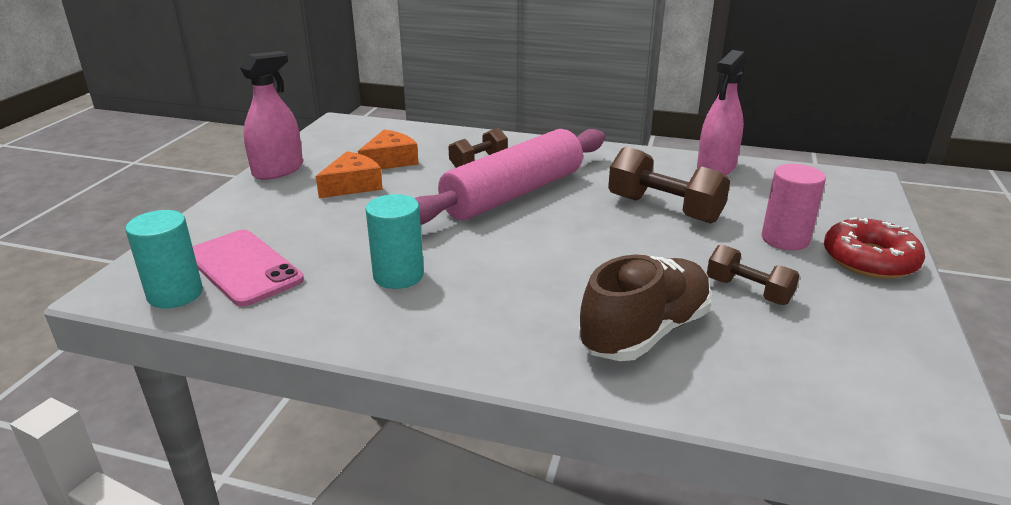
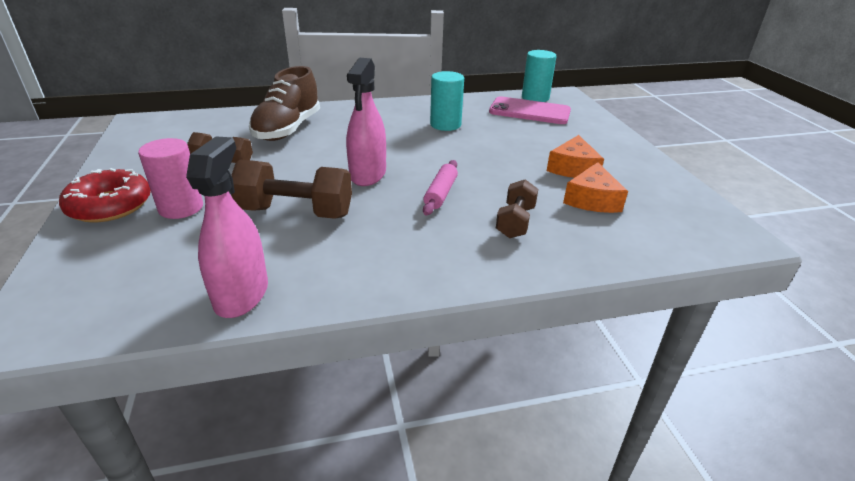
camera: 150 degrees right, 5 degrees up
(278, 170) = (651, 166): pink spray bottle -> pink spray bottle (368, 174)
(513, 194) = (440, 193): pink rolling pin -> pink rolling pin, size x0.41

